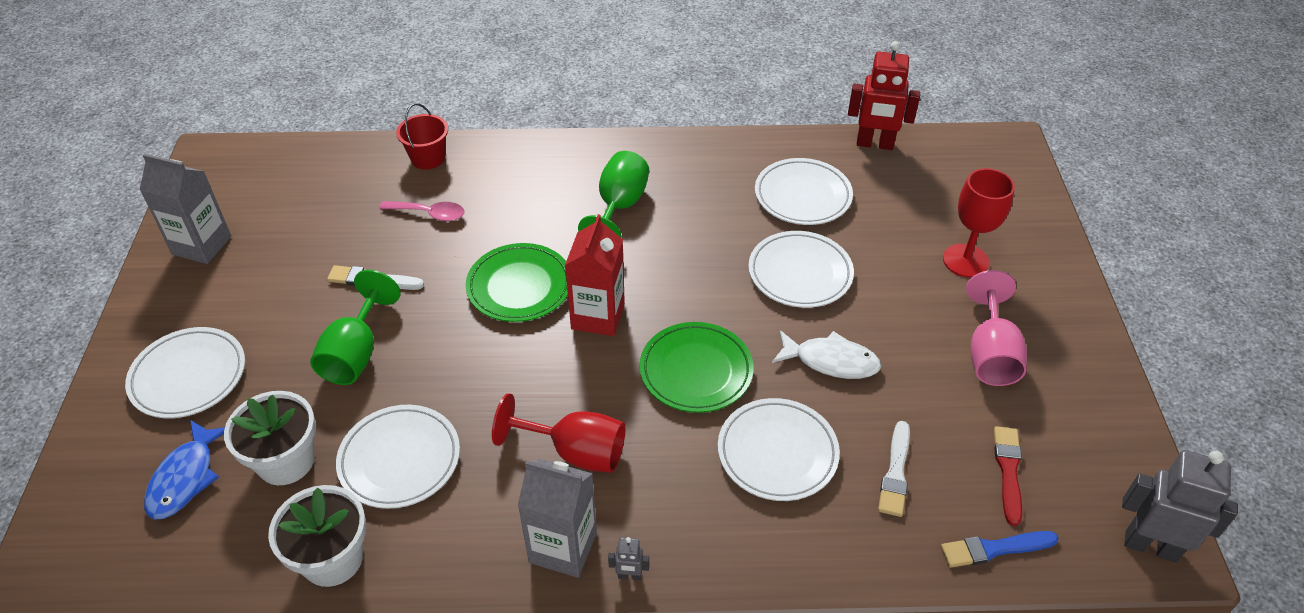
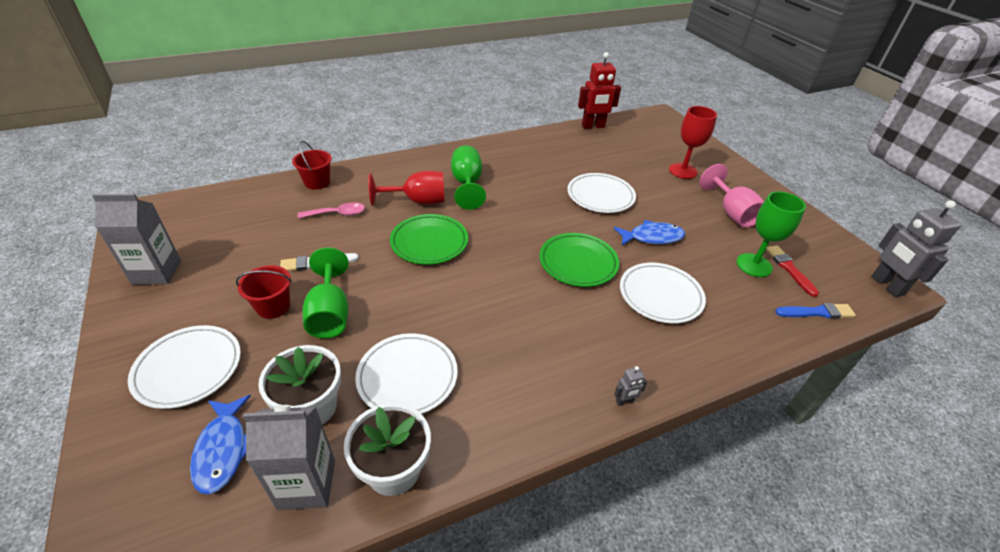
camera: 25 degrees left, 5 degrees down
(301, 325) = (273, 306): none -> red bucket
(563, 547) = (567, 398): grey carton -> grey carton (307, 484)
(575, 452) = (534, 333): red goblet -> red goblet (418, 201)
(598, 316) = (494, 247): red carton -> none
(802, 196) = (573, 158): white plate -> none
(831, 361) = (652, 237): white fish -> blue fish
(895, 473) = (733, 287): white brush -> none
(955, 449) = (754, 265): none -> green goblet
(994, 549) = (817, 312): blue brush -> blue brush turned 150 degrees counterclockwise
(1150, 546) = (886, 286): grey robot -> grey robot turned 105 degrees counterclockwise

